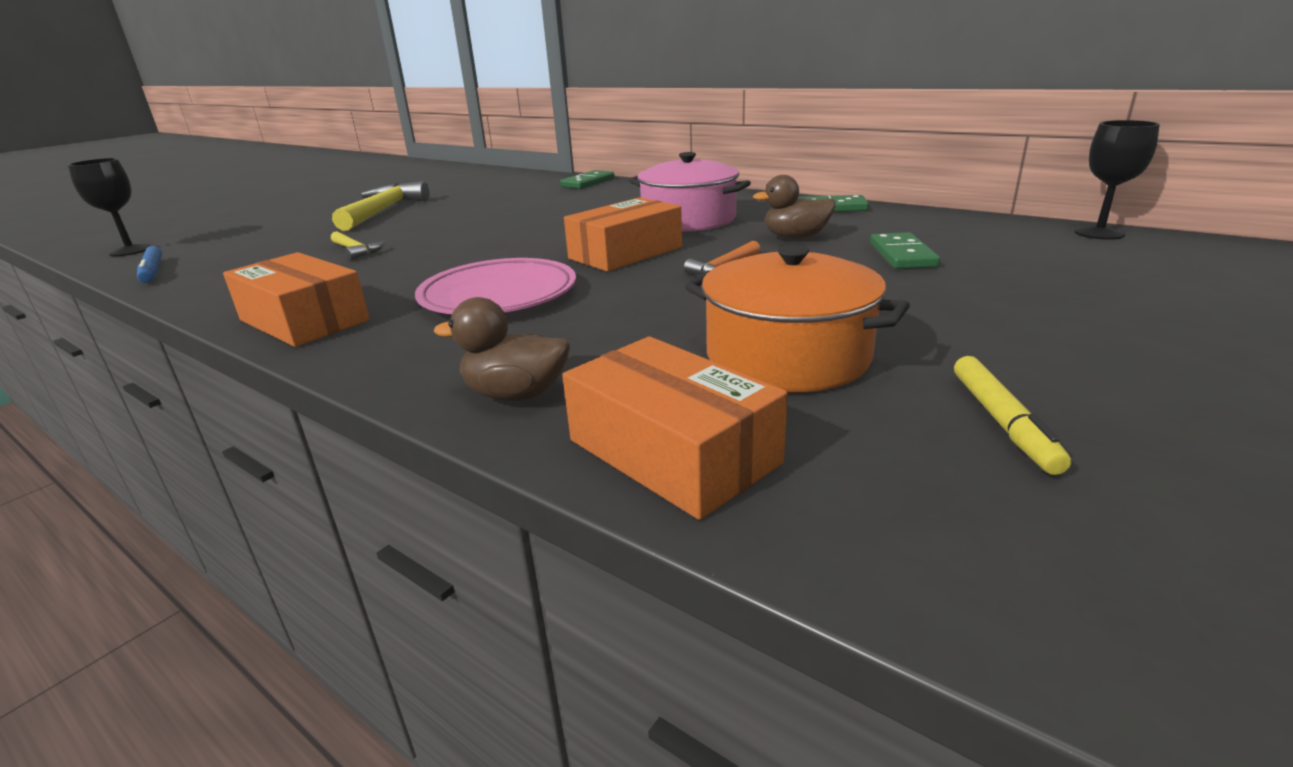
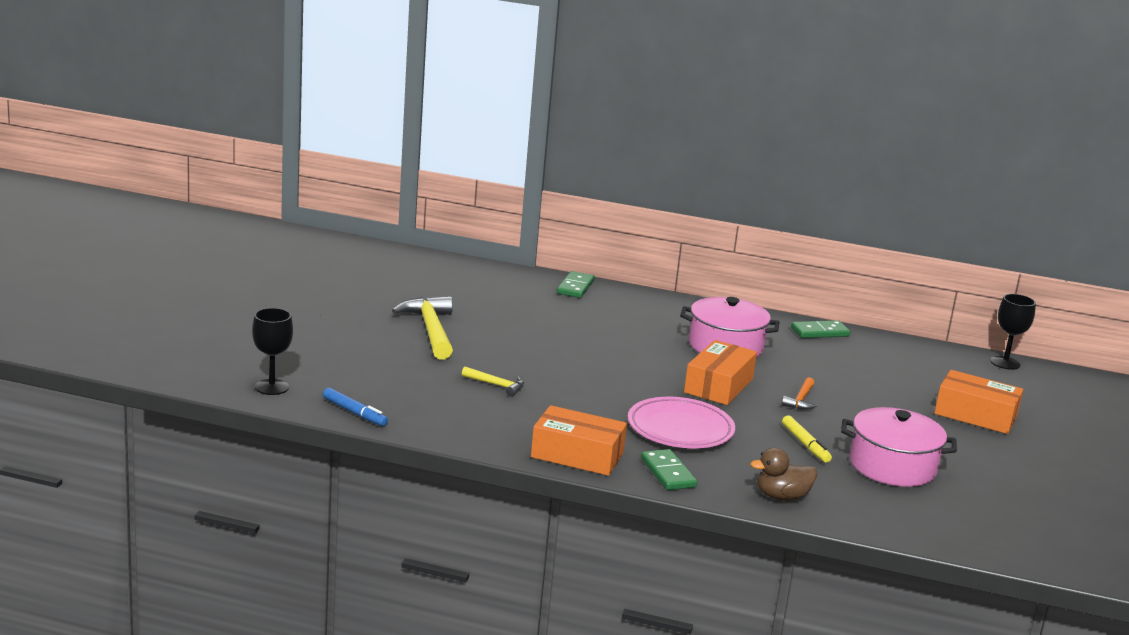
camera: 25 degrees left, 5 degrees down
(672, 451) = (884, 518): orange box -> orange box (975, 415)
(787, 356) = (892, 466): orange pot -> pink pot
(795, 237) = (822, 368): brown duck -> none
(902, 255) = (901, 386): green domino -> green domino (668, 473)
(1003, 422) = (1004, 494): yellow marker -> yellow marker (805, 444)

